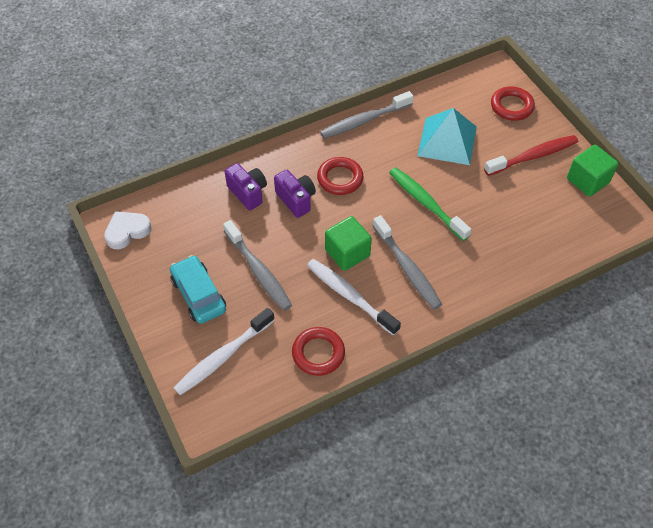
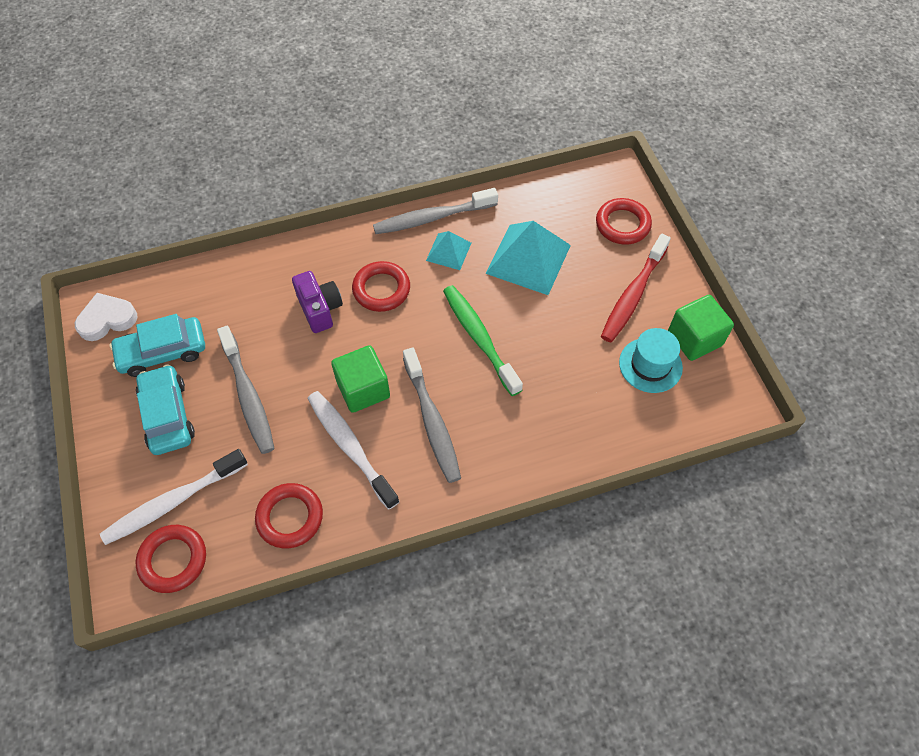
camera: 10 degrees right, 5 degrees up
(180, 249) = (162, 352): none -> turquoise car
(236, 398) = (173, 560): none -> red ring
(248, 193) = (264, 291): purple camera -> none
(384, 143) = (448, 251): none -> turquoise pyramid
(533, 156) = (633, 295): red toothbrush -> red toothbrush turned 135 degrees clockwise
(560, 204) = (650, 365): none -> turquoise hat

